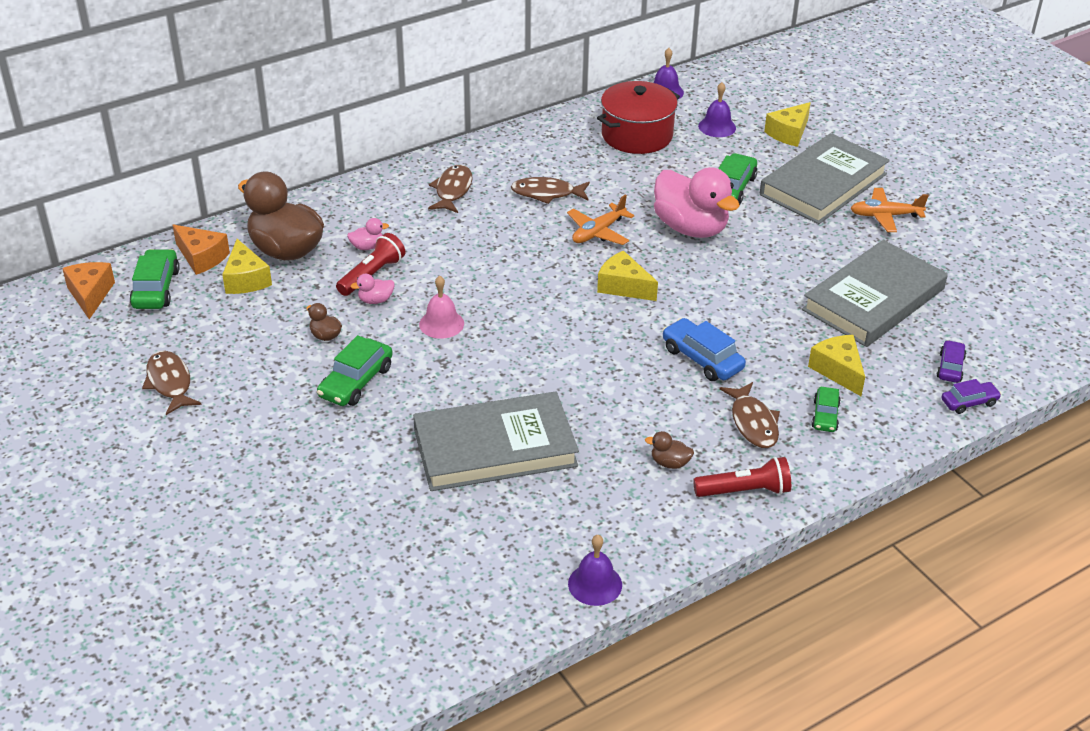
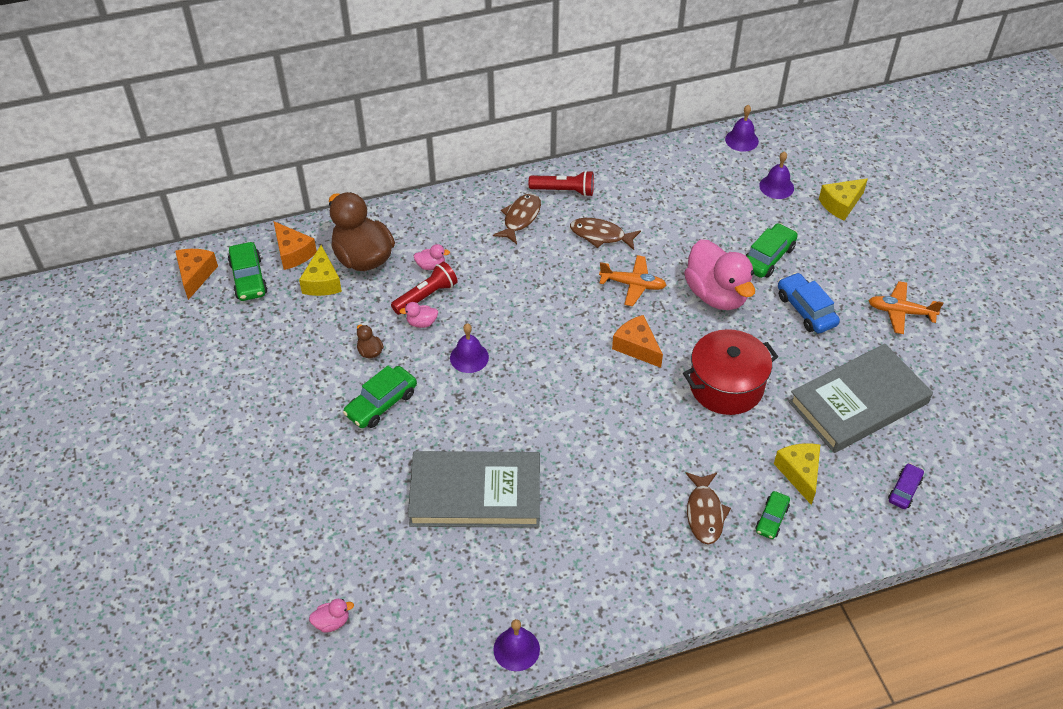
camera: 15 degrees right, 10 degrees up
(156, 288) = (248, 278): green car -> green car turned 150 degrees clockwise
(170, 383) = (233, 375): brown fish -> none
(372, 598) = (332, 622): none -> pink duck
(441, 324) = (469, 357): pink bell -> purple bell
(598, 232) = (633, 285): orange plane -> orange plane turned 135 degrees counterclockwise
(623, 286) = (636, 347): yellow cheese -> orange cheese
(637, 135) = (700, 185): red pot -> red pot (726, 386)
(669, 463) = (618, 540): brown duck -> none
(702, 358) = (681, 437): blue car -> blue car (806, 310)
(744, 491) = (674, 583): red flashlight -> red flashlight (564, 191)
(823, 184) = (854, 267): grey book -> none
(969, 402) = (909, 531): purple car -> none

